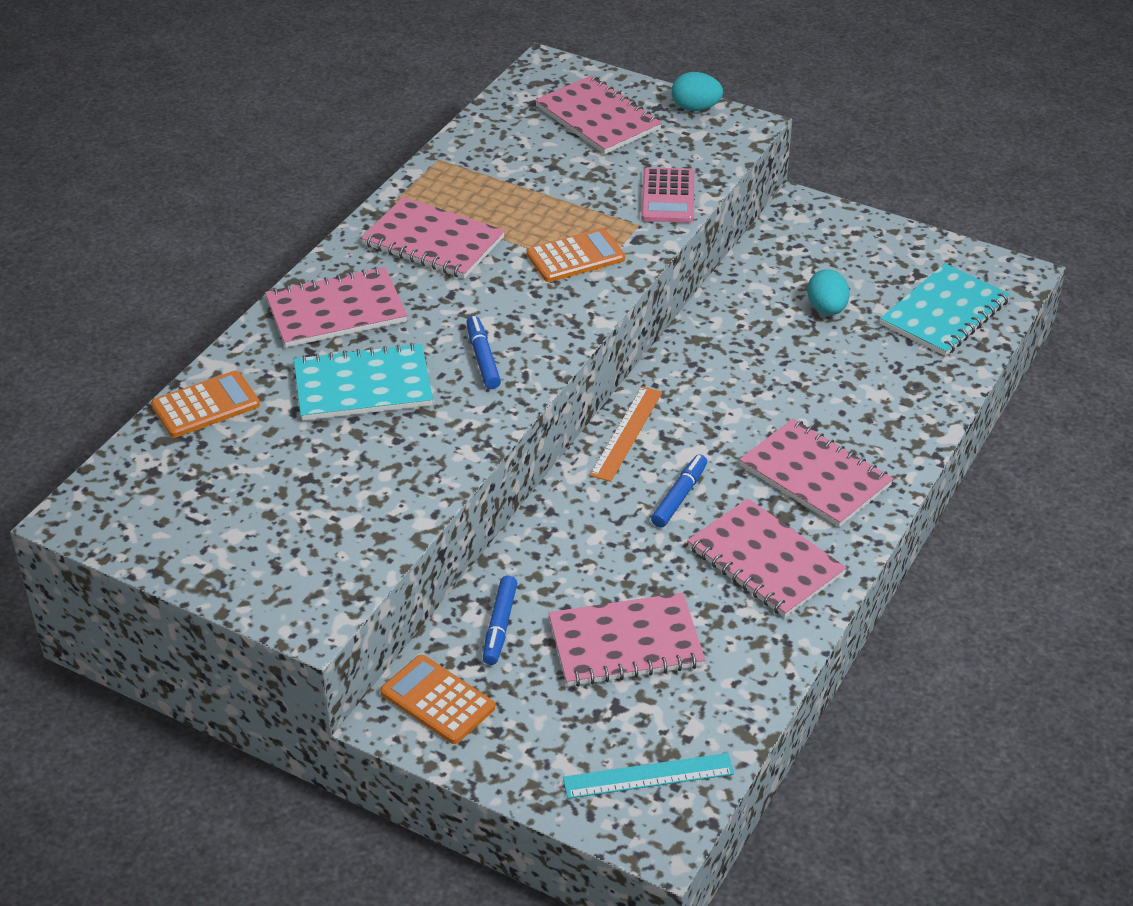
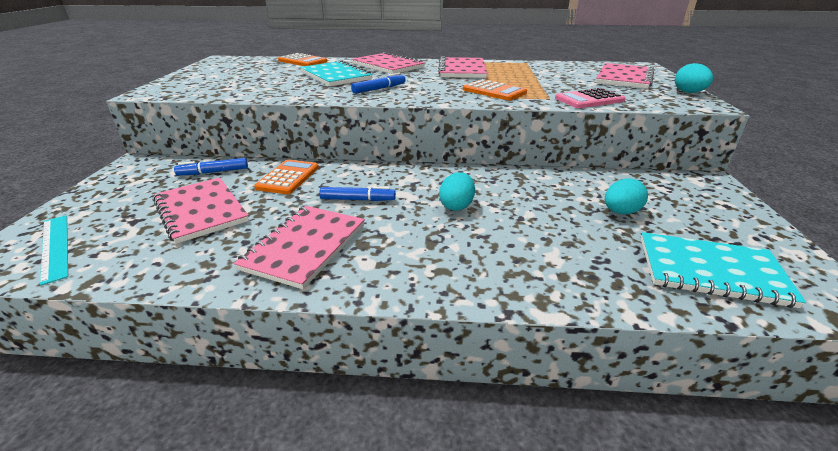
camera: 65 degrees right, 10 degrees down
(437, 700) = (149, 169): orange calculator -> orange calculator (288, 177)
(626, 433) = (406, 172): orange ruler -> none
(743, 420) = (456, 206): none -> turquoise egg
(815, 476) = (421, 248): pink notebook -> none

